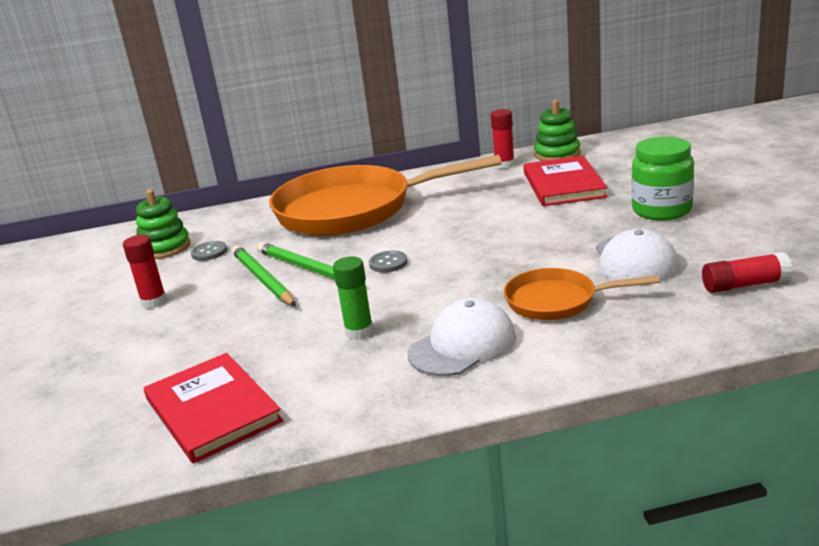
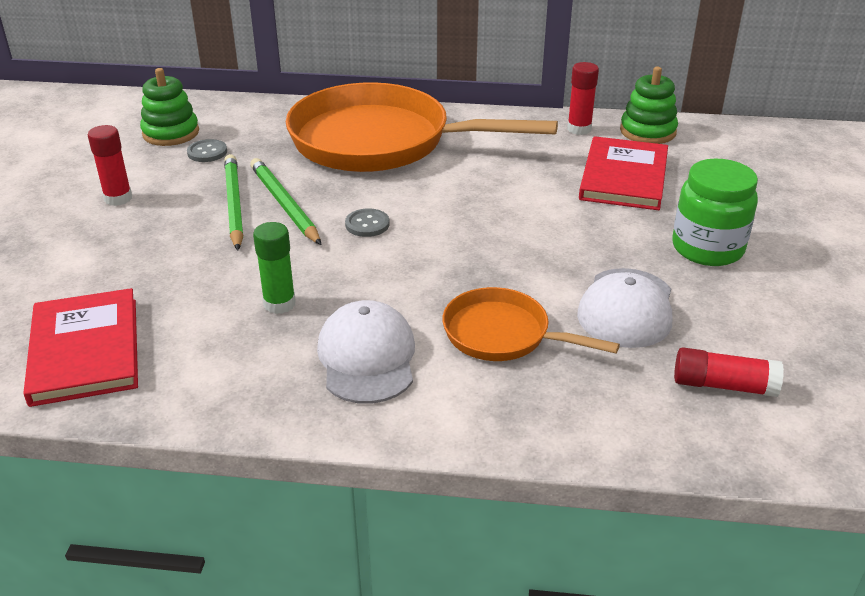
camera: 15 degrees right, 10 degrees up
(462, 345) = (367, 357): white cap -> white cap turned 75 degrees counterclockwise

